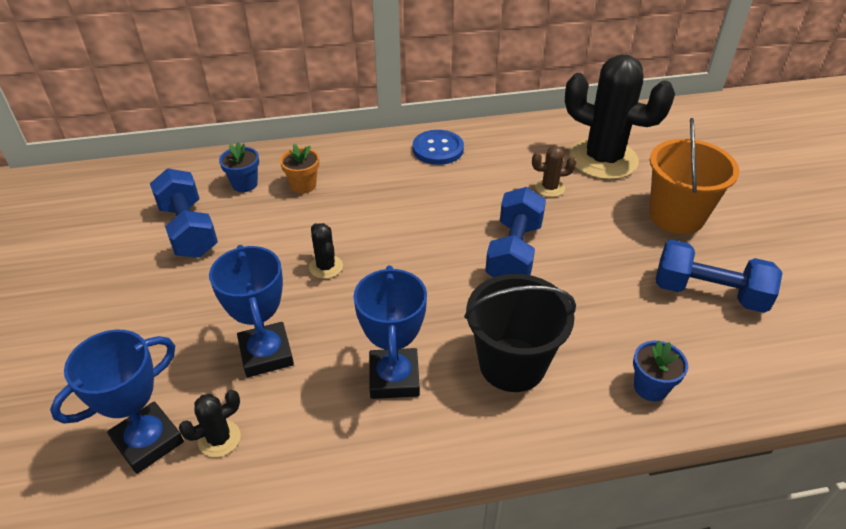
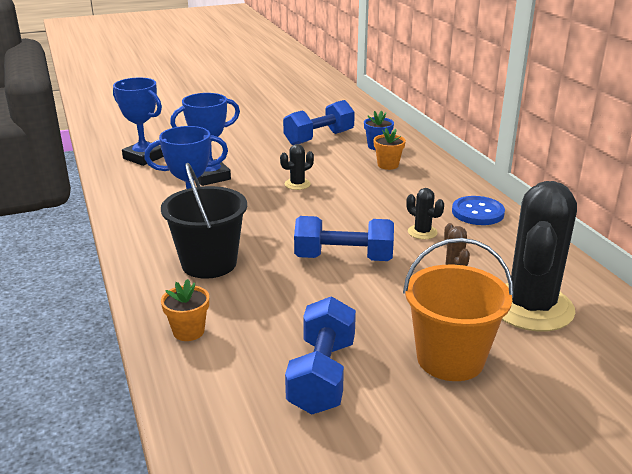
camera: 80 degrees right, 15 degrees down
(219, 439) = (144, 174): black cactus -> black cactus (422, 232)
(650, 387) = (188, 331): blue flower pot -> orange flower pot

